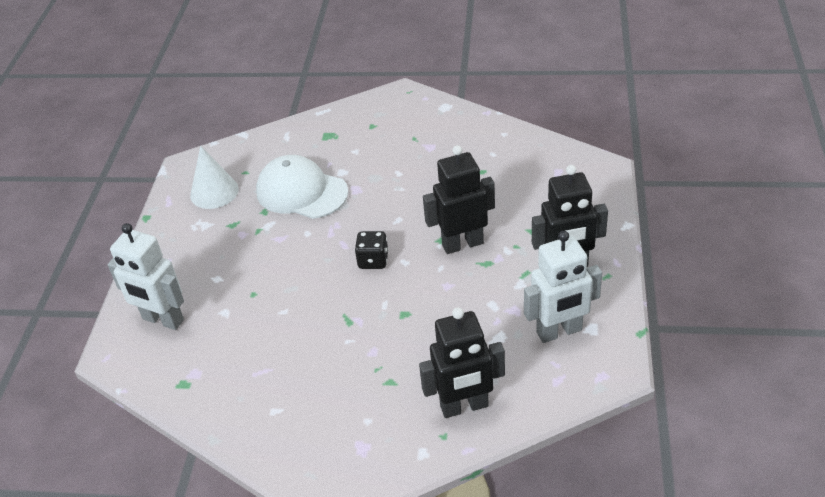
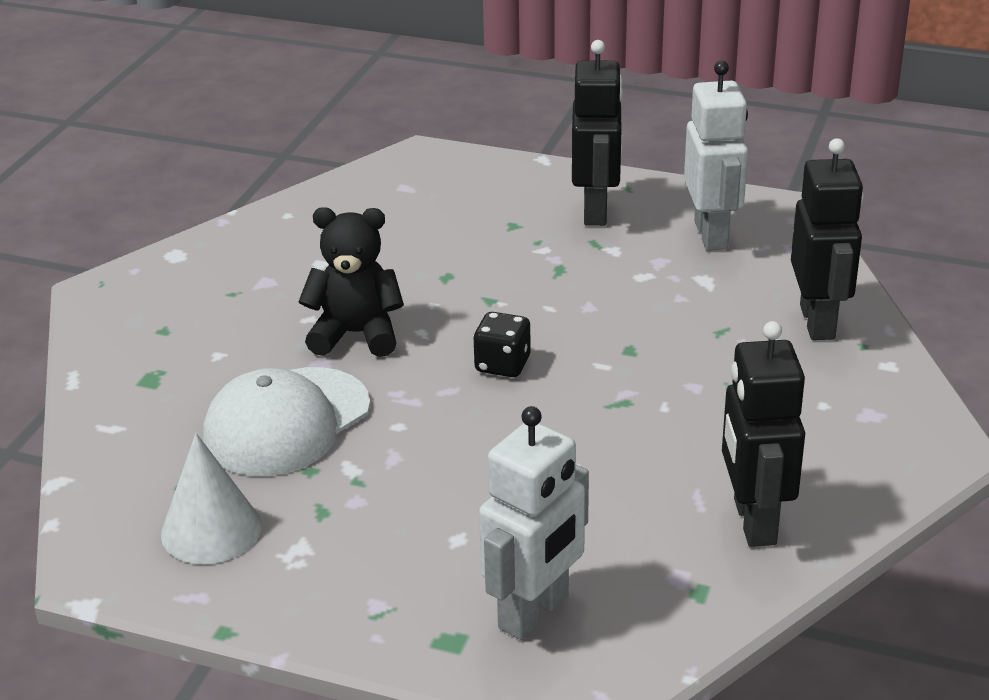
camera: 80 degrees left, 10 degrees down
(387, 195) = (356, 334): none -> black teddy bear
(462, 244) = (510, 282): black robot -> black robot (753, 522)

